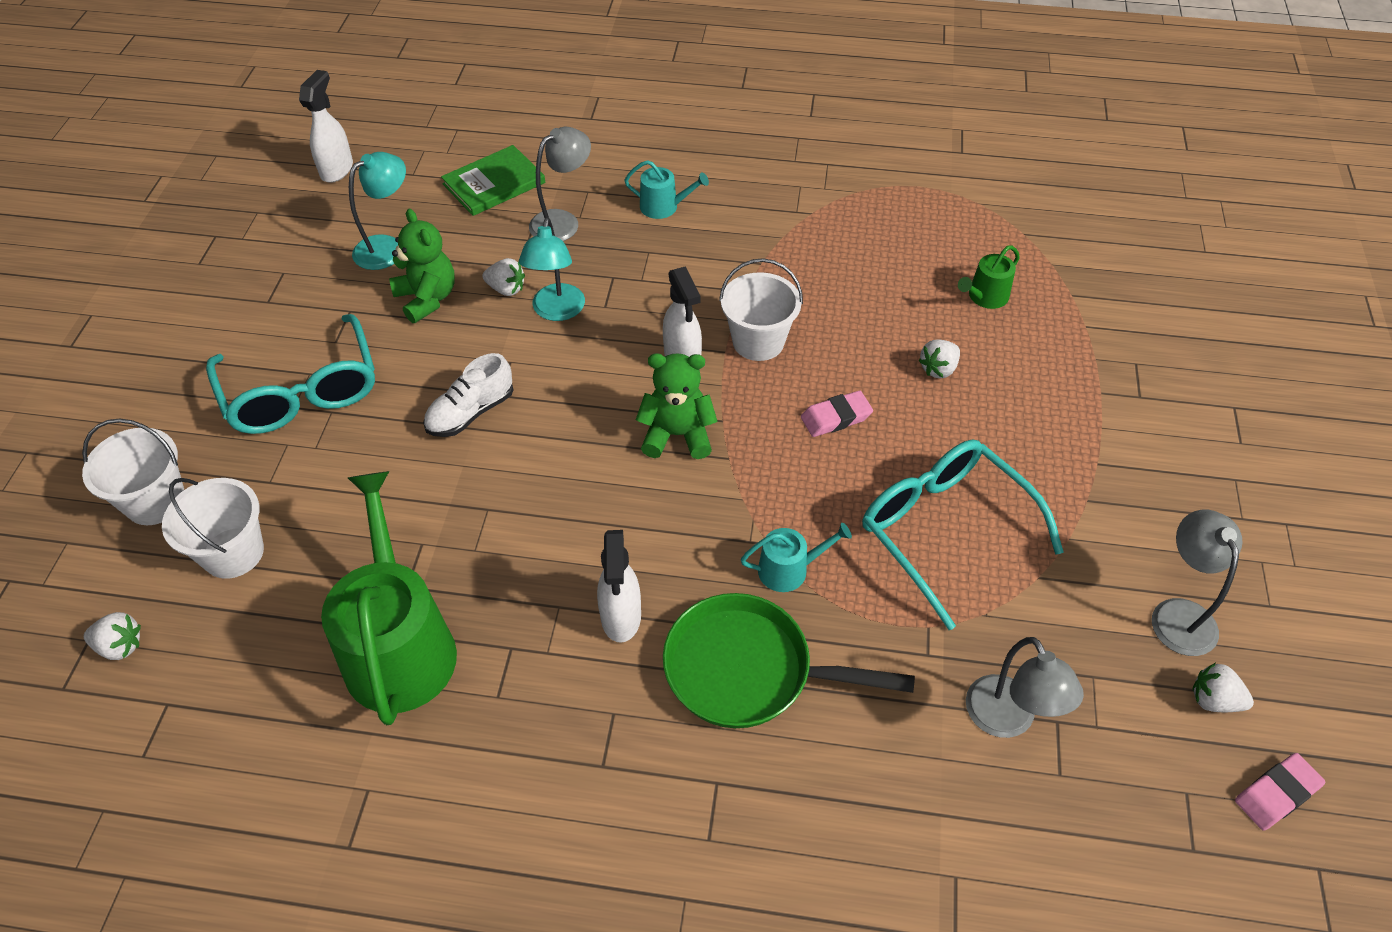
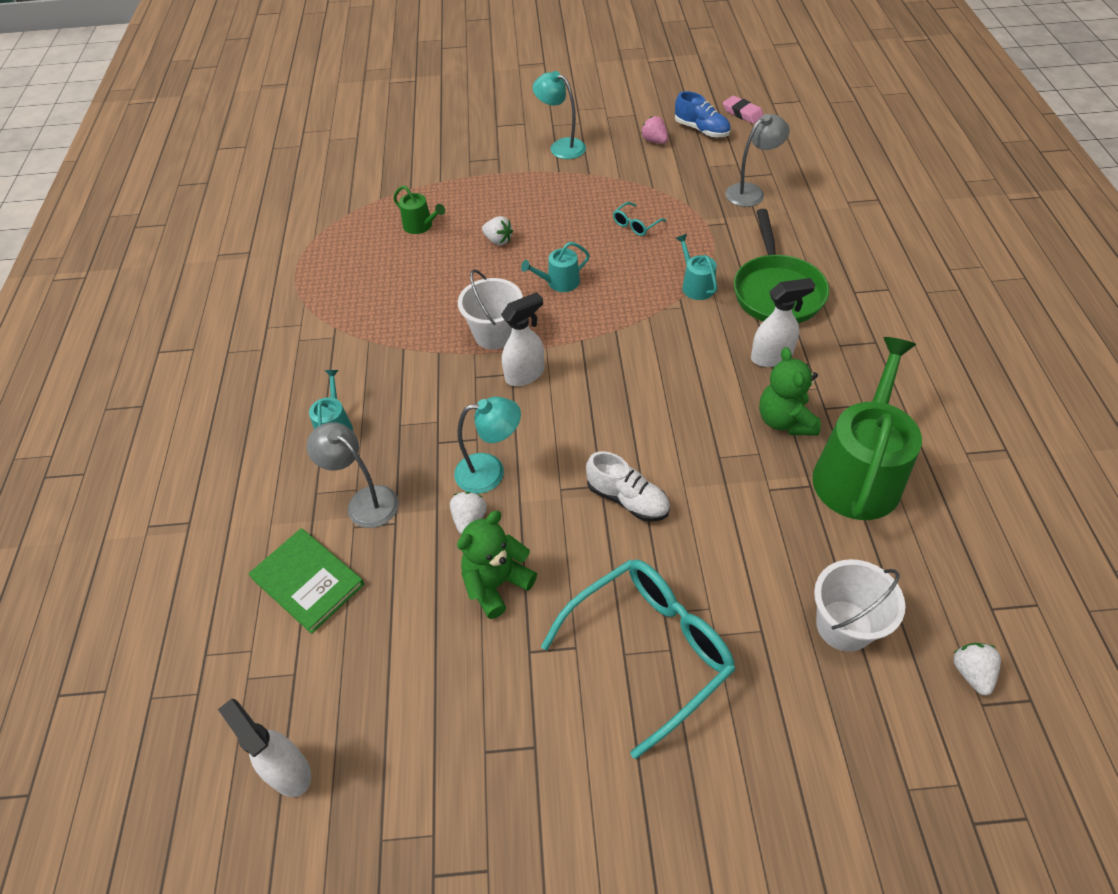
camera: 100 degrees left, 0 degrees up
(155, 501) = (826, 725): white bucket -> none
(337, 169) = (288, 770): white spray bottle -> white spray bottle turned 45 degrees clockwise
(388, 247) = (426, 651): turquoise lamp -> turquoise lamp (561, 146)
(399, 645) = (858, 472): green watering can -> green watering can turned 135 degrees clockwise
(677, 435) = (604, 361): green teddy bear -> green teddy bear (785, 421)
(836, 417) = (559, 282): pink eraser -> turquoise watering can
(945, 531) = (636, 224): turquoise glasses -> turquoise glasses, size x0.42
(1178, 614) = (654, 141): grey lamp -> pink strawberry
(1213, 700) = (701, 130): white strawberry -> blue shoe

